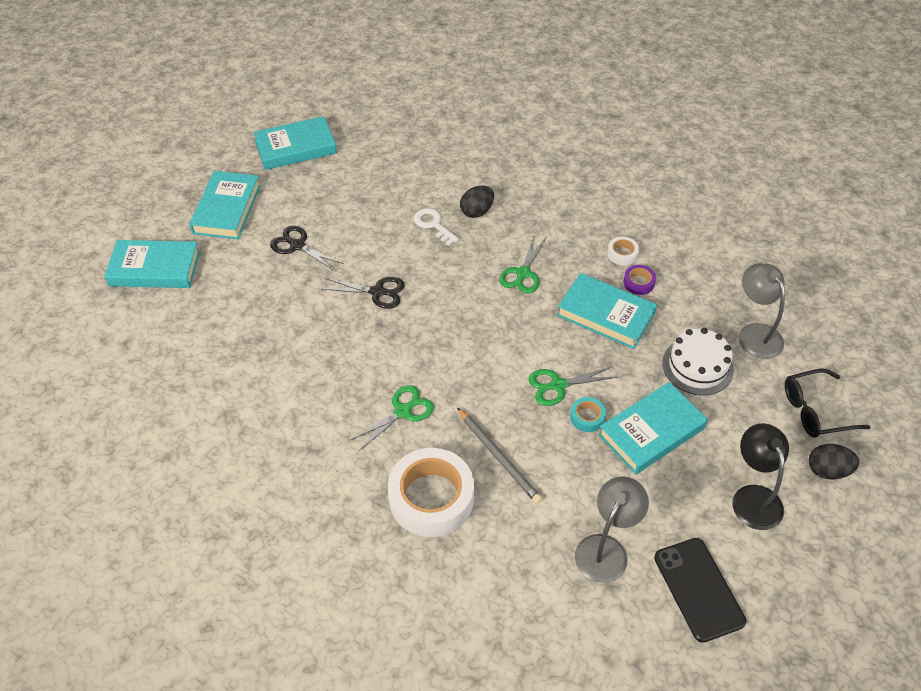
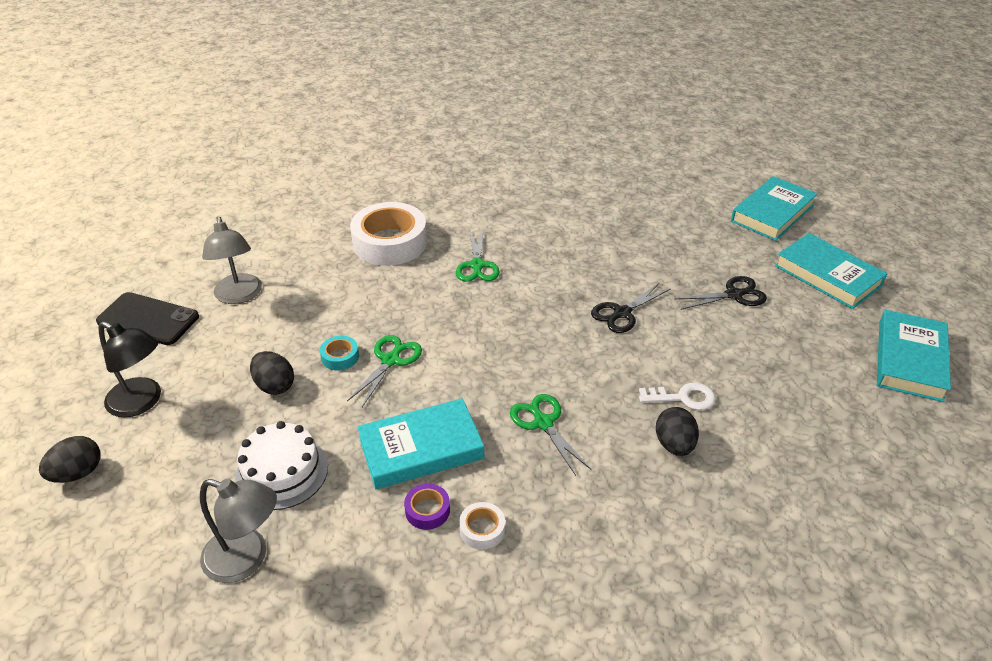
camera: 130 degrees right, 10 degrees down
(499, 457) = (375, 289): grey pencil -> none
(651, 432) = (274, 386): turquoise book -> black egg
(815, 411) = (121, 522): black glasses -> none

